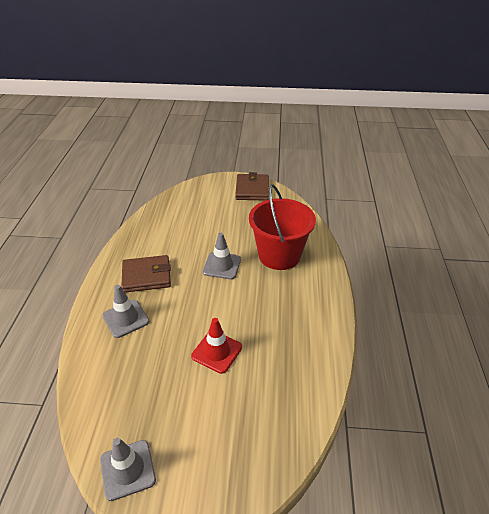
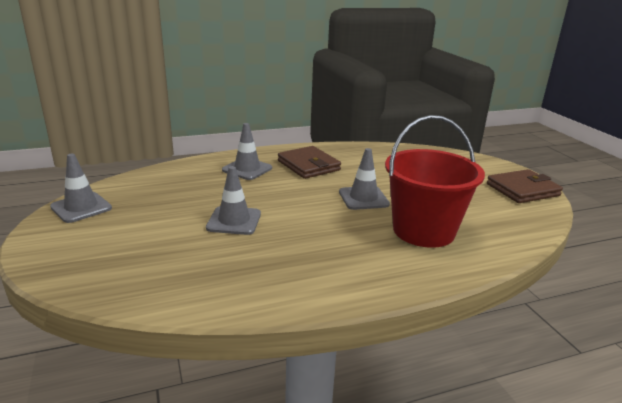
camera: 65 degrees right, 15 degrees down
(217, 352) = (234, 221): red traffic cone -> grey traffic cone

